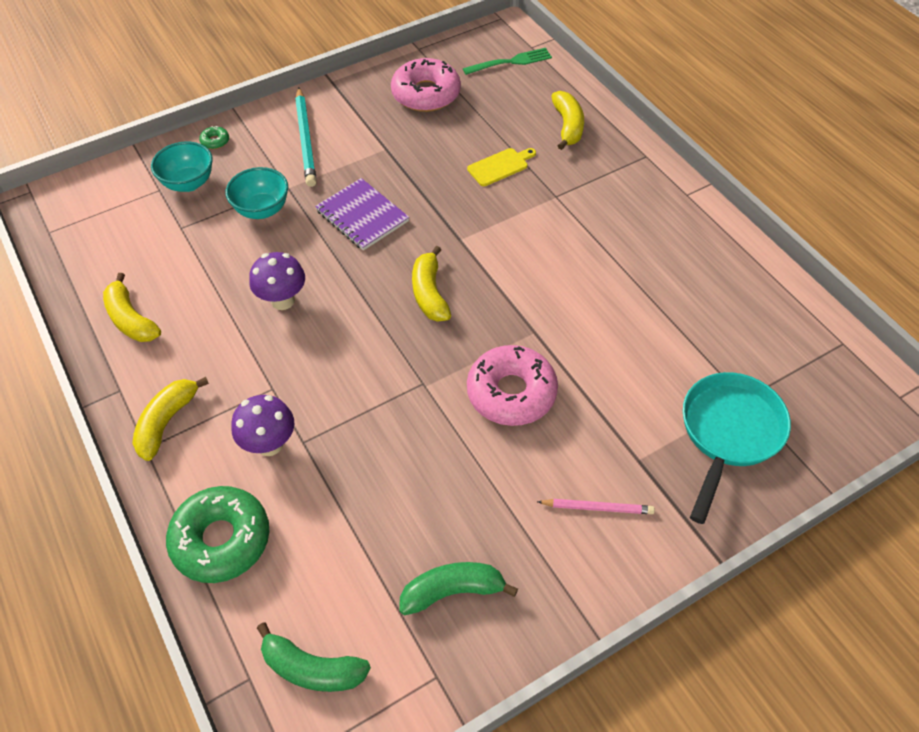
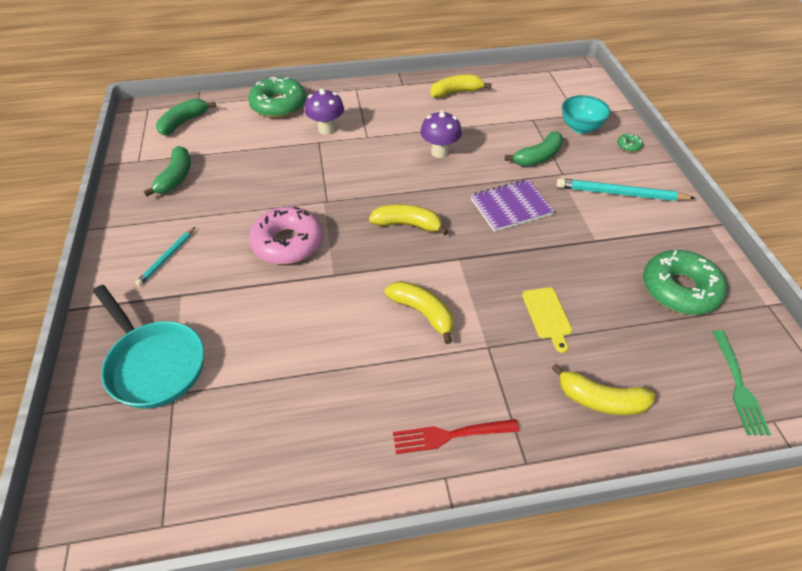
camera: 110 degrees right, 5 degrees down
(167, 422) = (368, 97): yellow banana -> yellow banana (422, 313)
(262, 210) = (538, 157): turquoise bowl -> green banana
(426, 94) = (679, 289): pink donut -> green donut
(597, 508) = (167, 257): pink pencil -> turquoise pencil
(652, 199) = (451, 435): none -> red fork

